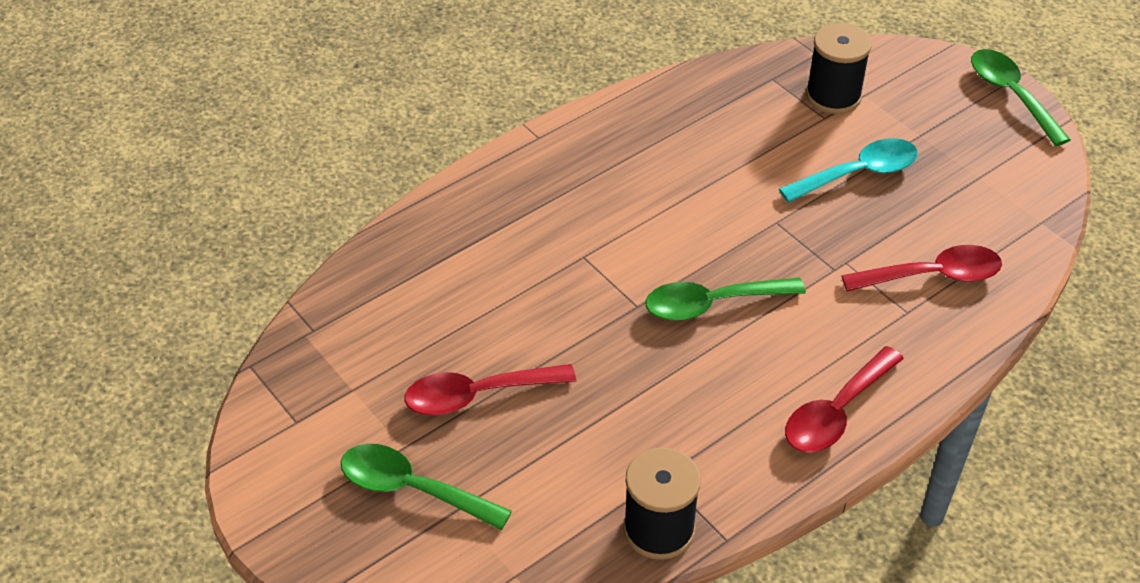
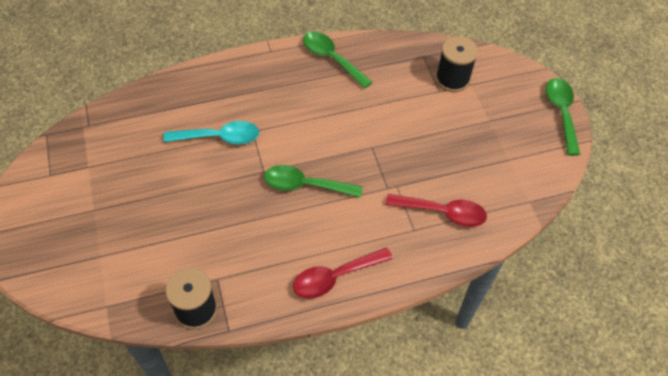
camera: 20 degrees right, 10 degrees up
(412, 489) = (84, 235): green spoon -> green spoon (331, 58)
(477, 395) = (148, 193): red spoon -> none
(858, 173) = (438, 133): turquoise spoon -> turquoise spoon (219, 137)

